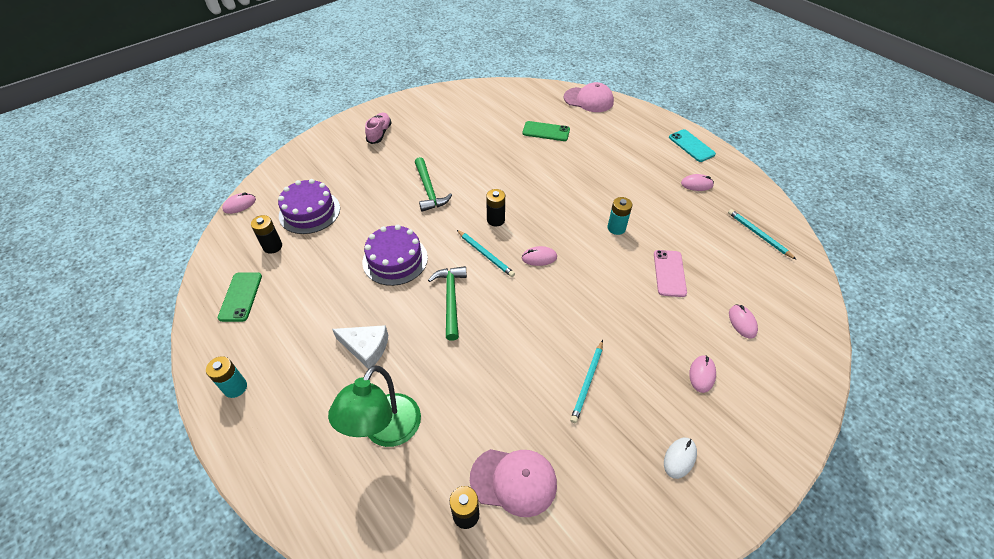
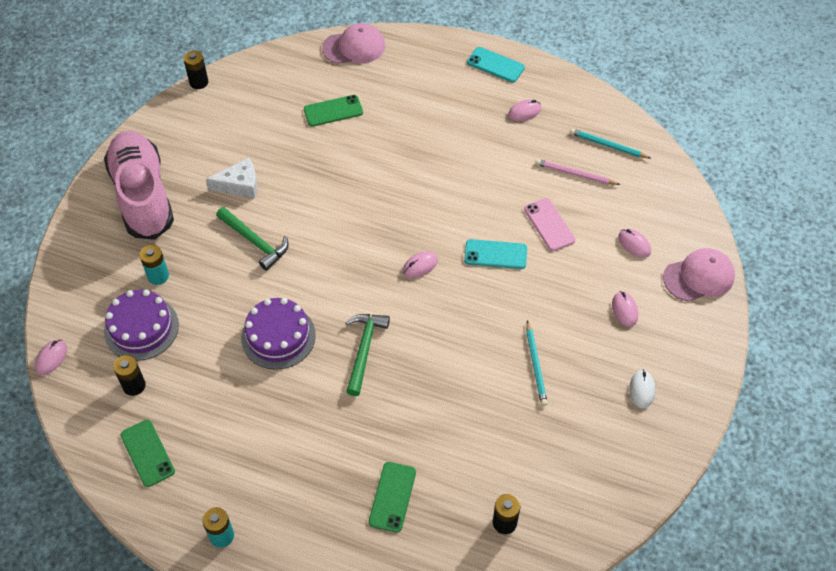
camera: 30 degrees left, 5 degrees up
(366, 348) = (317, 436): white cheese -> white cheese (239, 185)
(379, 133) = (143, 195): pink shoe -> pink shoe, size x2.30
(386, 431) = (392, 497): green lamp -> green phone
(451, 299) = (364, 350): green hammer -> green hammer turned 45 degrees clockwise
(485, 254) = (365, 287): turquoise pencil -> none
(495, 220) = (350, 244): black battery -> black battery (199, 82)
(514, 481) = (525, 477): pink cap -> pink cap (699, 277)
(608, 276) = (495, 254): none -> turquoise phone
(616, 228) = (474, 198): turquoise battery -> turquoise battery (158, 276)
(715, 245) = (575, 174): none -> pink pencil

